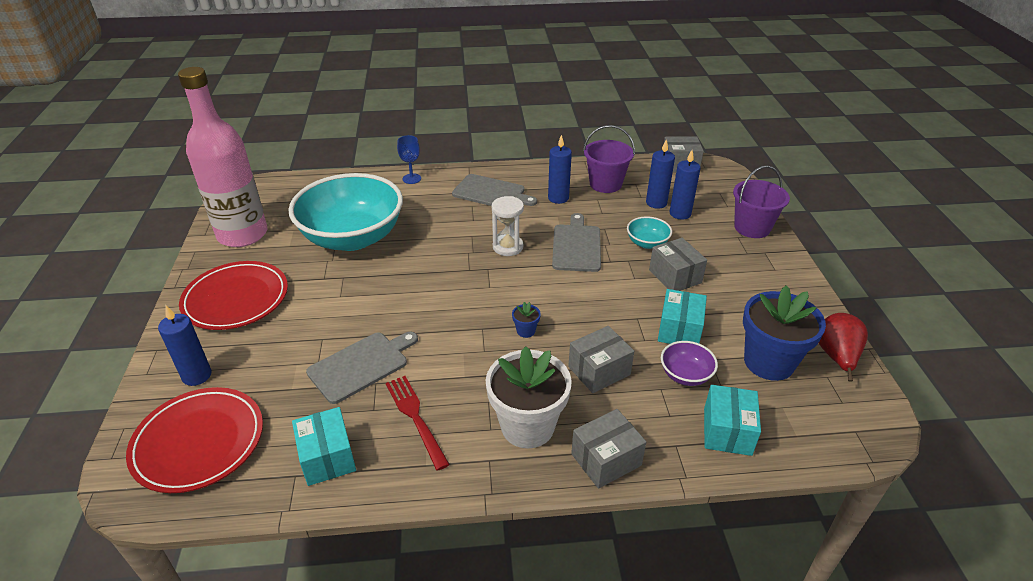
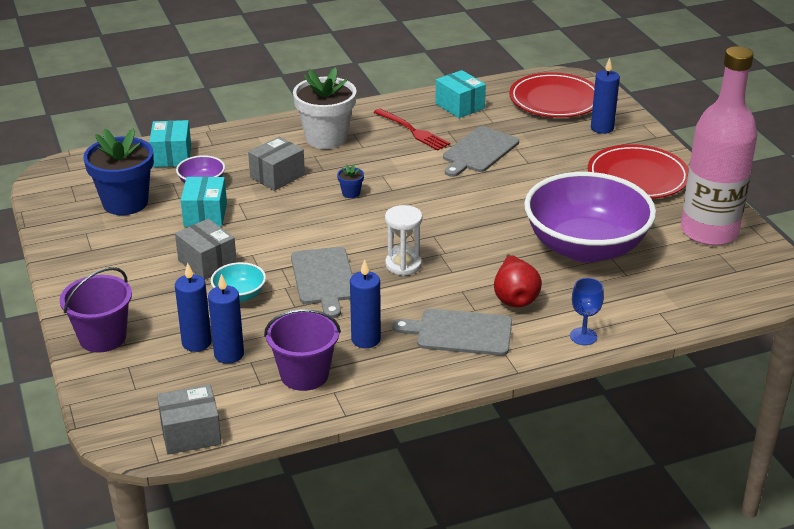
camera: 165 degrees right, 5 degrees down
(352, 237) = (585, 247): turquoise bowl -> purple bowl
(606, 459) = (264, 131): grey box -> none
(836, 357) = (60, 215): red pear -> red pear (515, 298)

